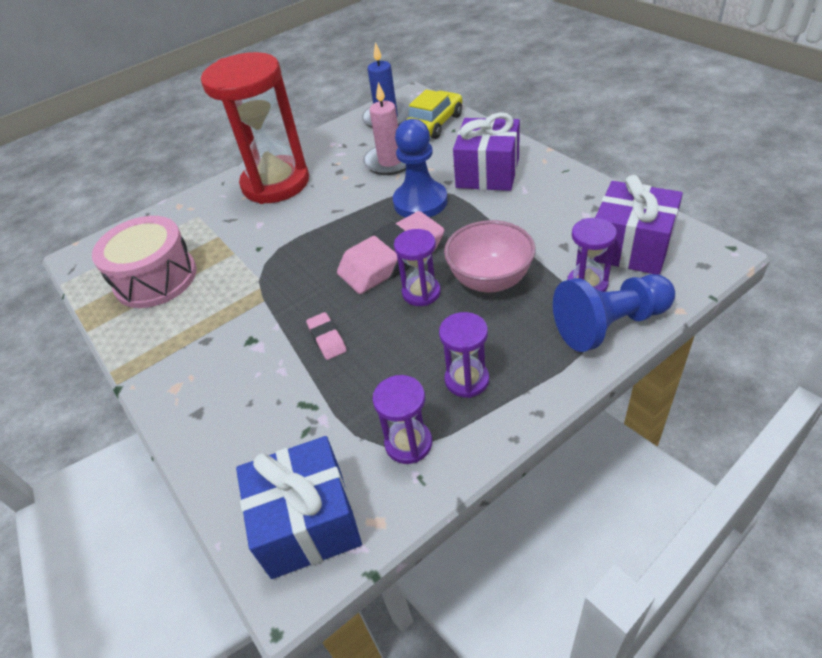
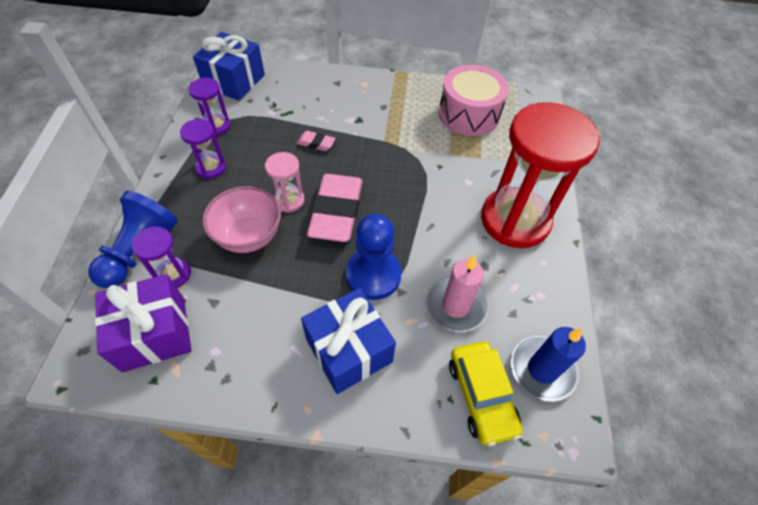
camera: 125 degrees right, 10 degrees up
(421, 293) = (289, 200): purple hourglass -> pink hourglass
(487, 173) = (349, 350): purple gift -> blue gift

